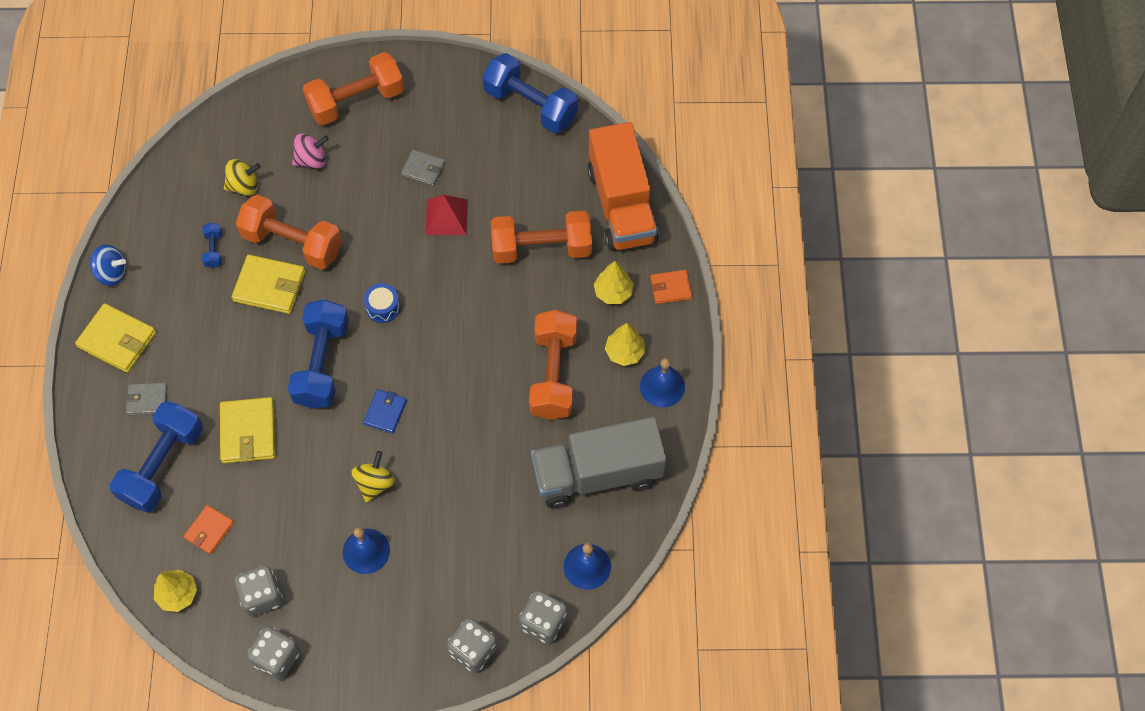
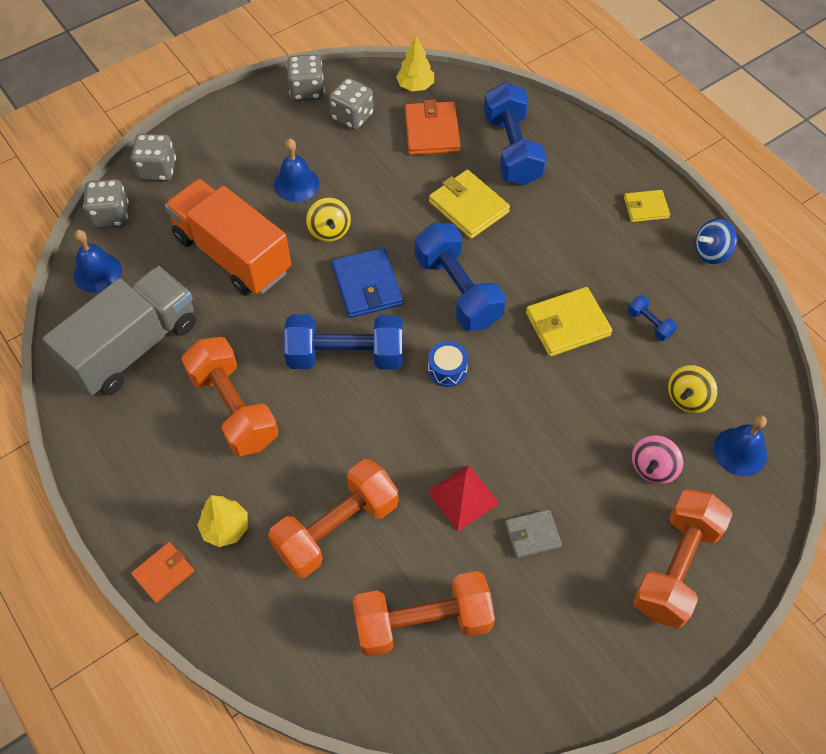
camera: 145 degrees right, 5 degrees down
(117, 340) = (646, 208): yellow wallet -> yellow wallet, size x0.61
(147, 400) = (572, 182): grey wallet -> none
(209, 530) = (432, 131): orange wallet -> orange wallet, size x1.63
(292, 243) = (586, 374): orange dumbbell -> orange dumbbell (422, 622)
(385, 412) = (367, 286): blue wallet -> blue wallet, size x1.63
(531, 105) = (480, 702): blue dumbbell -> blue dumbbell (345, 356)
(621, 205) = (281, 639): orange truck -> orange truck (232, 254)
(624, 352) = (174, 472): yellow tree -> none
(662, 386) = (114, 462): blue bell -> blue bell (740, 451)

